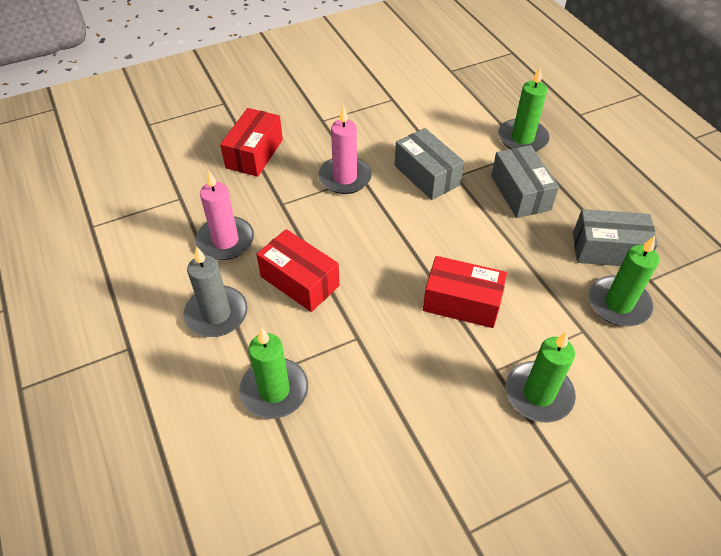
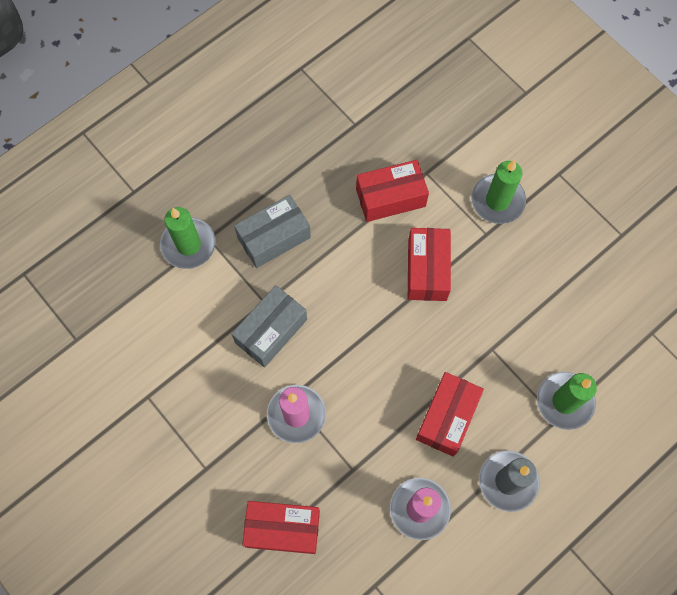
camera: 105 degrees left, 20 degrees up
(554, 291) = (390, 197): none -> red box
(608, 250) = (329, 157): grey box -> none
(618, 304) = (389, 147): green candle -> none

